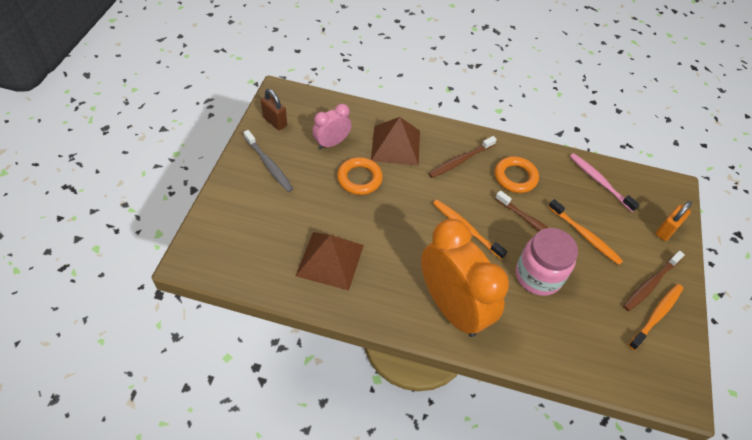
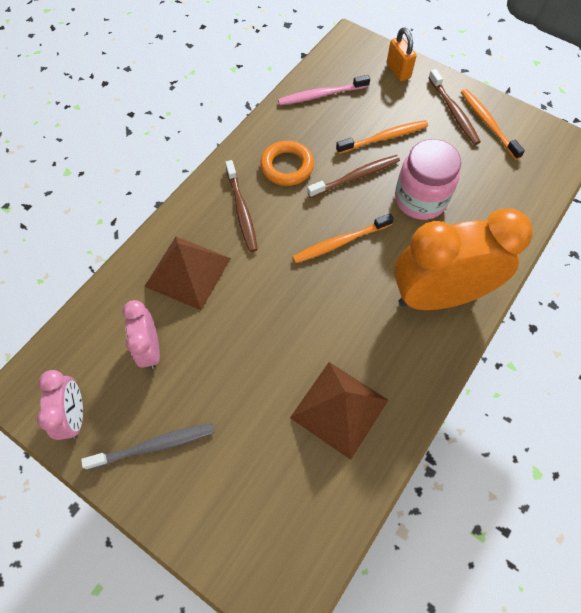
camera: 65 degrees left, 10 degrees up
(275, 121) = (75, 415): brown padlock -> pink clock
(359, 178) = (225, 333): orange ring -> none

